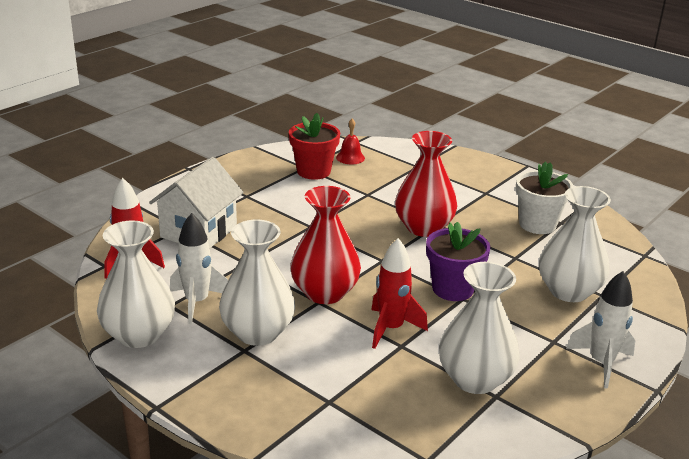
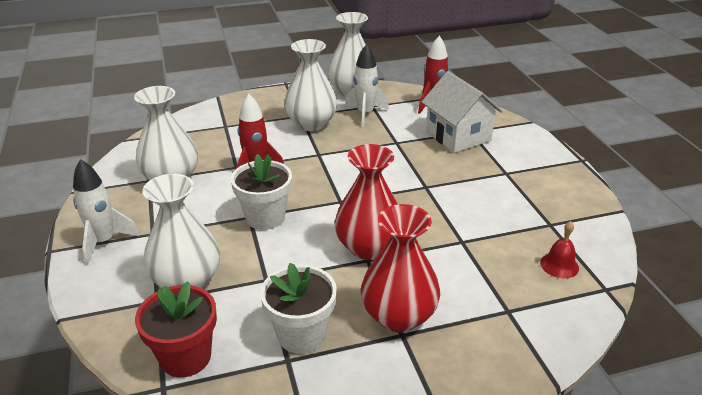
camera: 125 degrees right, 5 degrees up
(313, 171) = (536, 226): red flower pot -> red flower pot (186, 357)
(324, 293) = (325, 160): red vase -> red vase (398, 316)
(452, 289) = (265, 217): purple flower pot -> white flower pot

